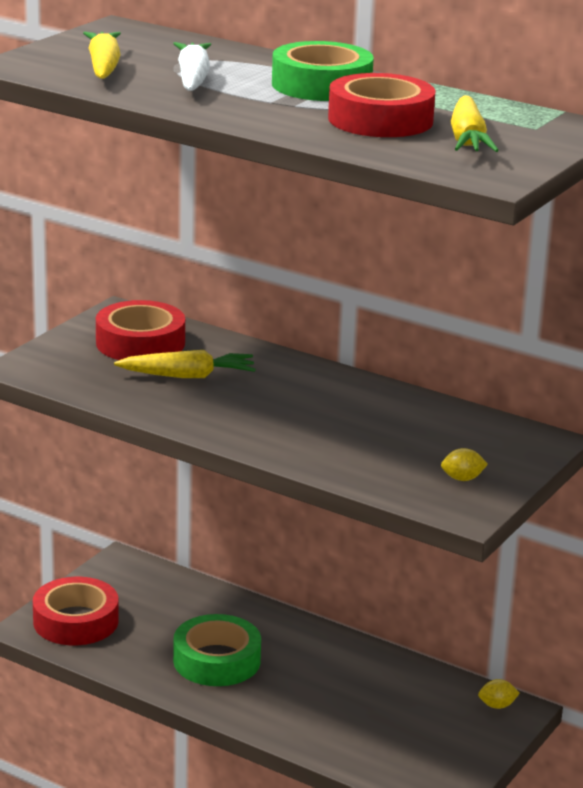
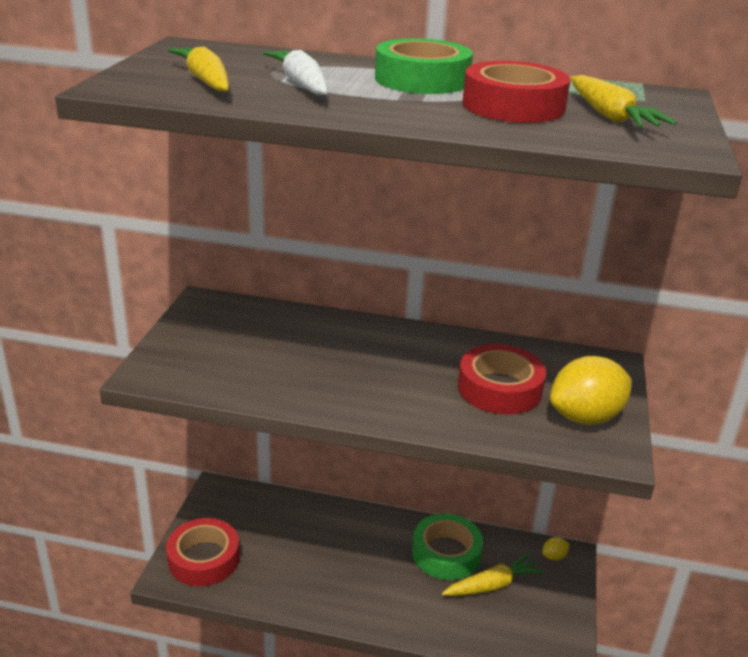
camera: 20 degrees left, 5 degrees up
(140, 343) = (237, 329): red tape -> red tape (499, 388)
(187, 376) = (296, 355): yellow carrot -> yellow carrot (492, 585)
(217, 660) = (332, 569): green tape -> green tape (446, 553)
(462, 479) = (585, 417): yellow lemon -> yellow lemon, size x2.35

